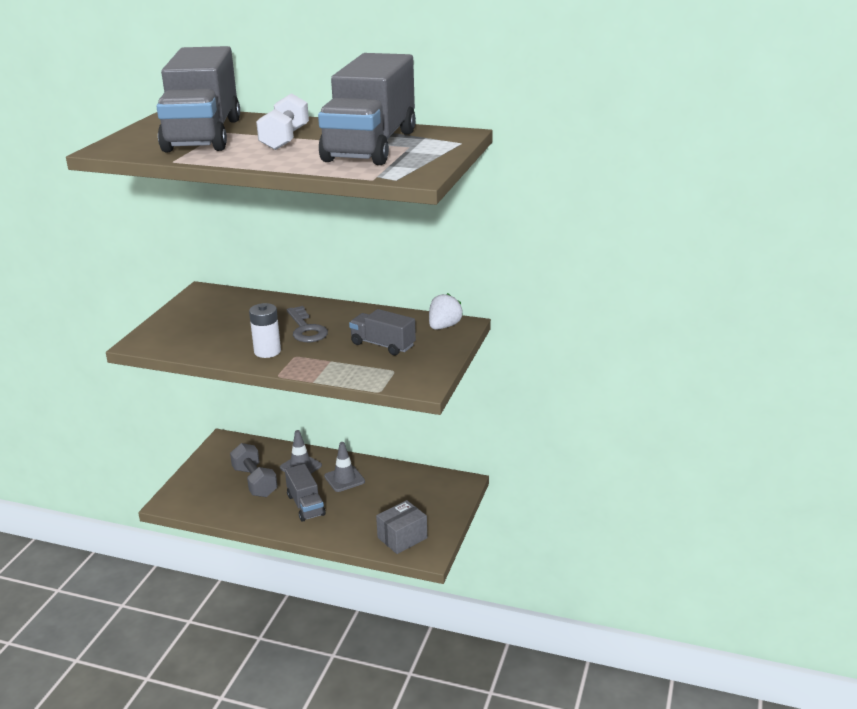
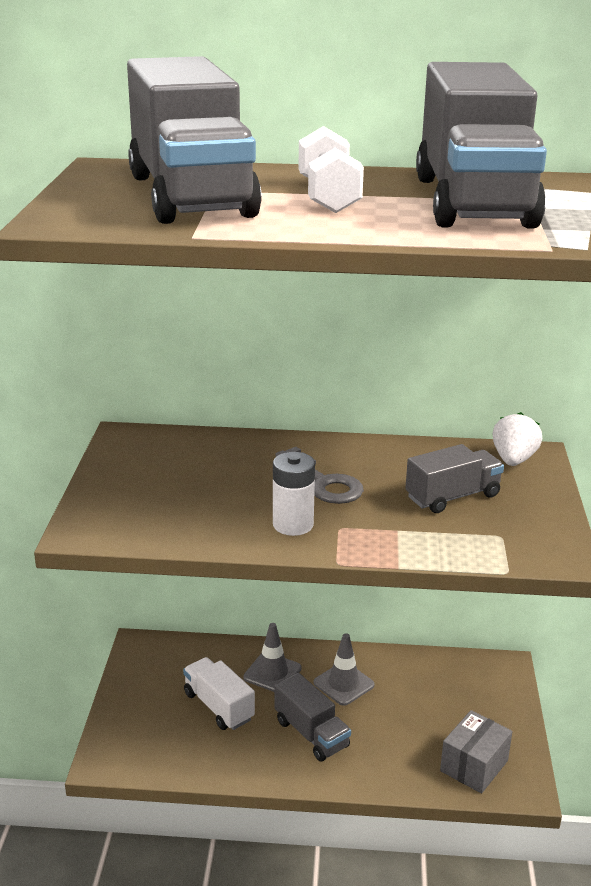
camera: 15 degrees left, 0 degrees up
(254, 482) = (218, 706): grey dumbbell -> white truck
(383, 345) = (452, 496): grey truck -> grey truck turned 135 degrees clockwise

